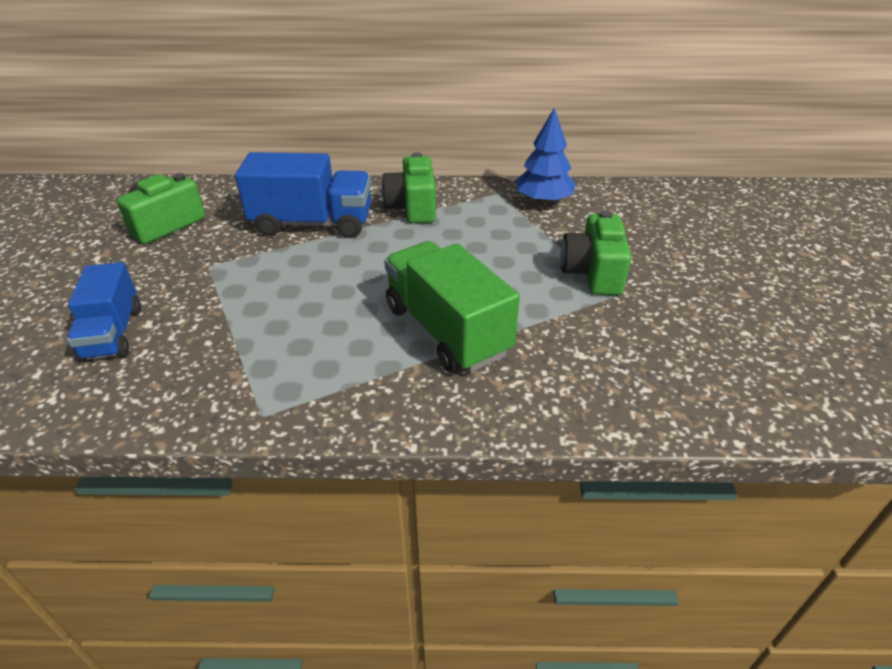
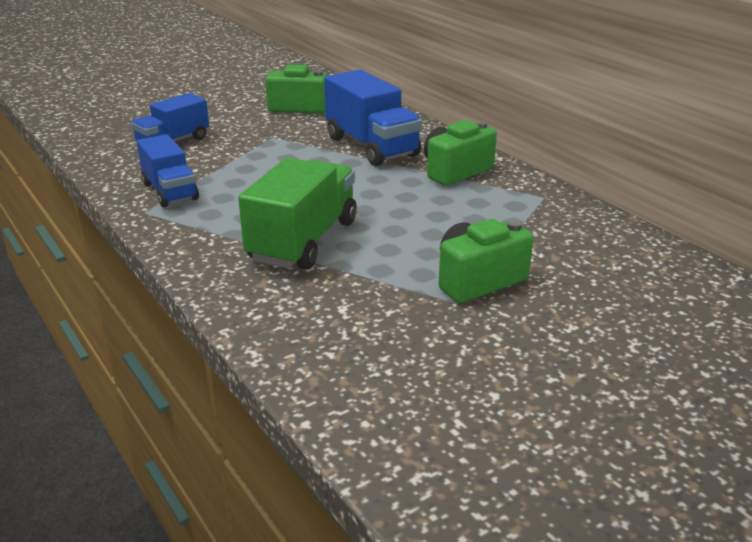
camera: 55 degrees right, 10 degrees down
(237, 379) = (170, 191): none -> blue truck
(543, 200) = (569, 221): blue tree -> none

